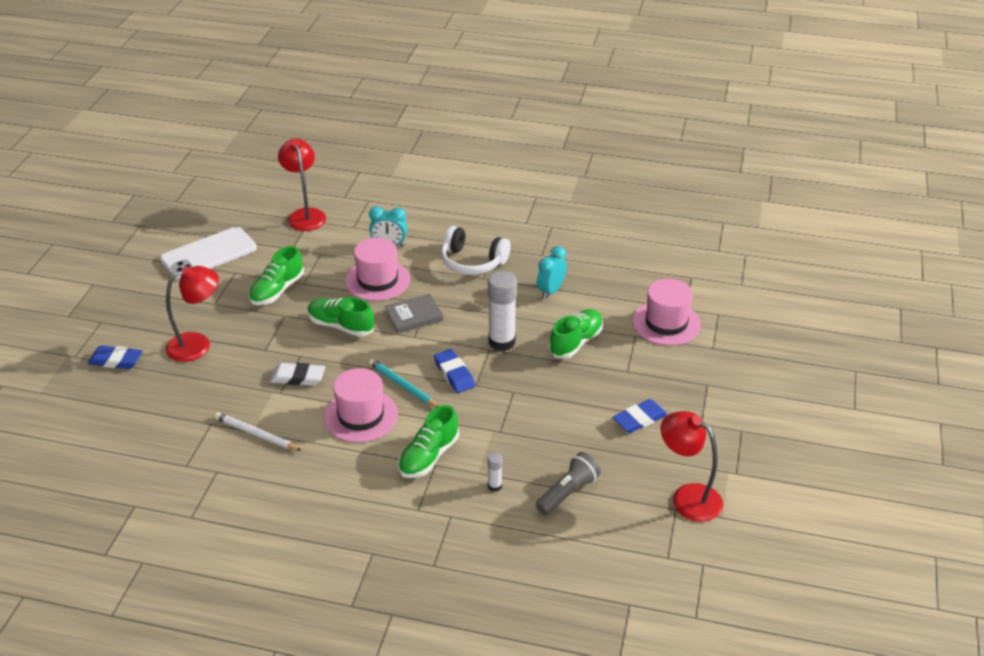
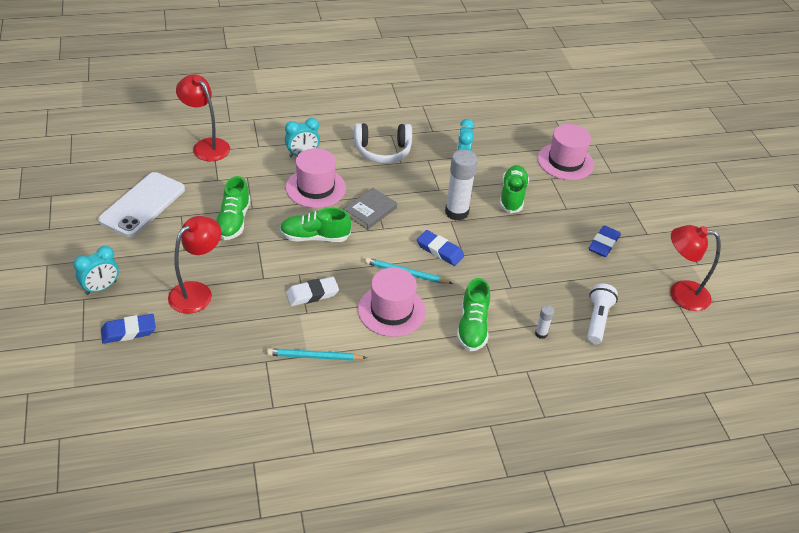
camera: 30 degrees left, 5 degrees up
(121, 316) = (101, 288): none -> turquoise clock
(256, 434) = (314, 357): white pencil -> turquoise pencil
(568, 492) = (597, 320): grey flashlight -> white flashlight

